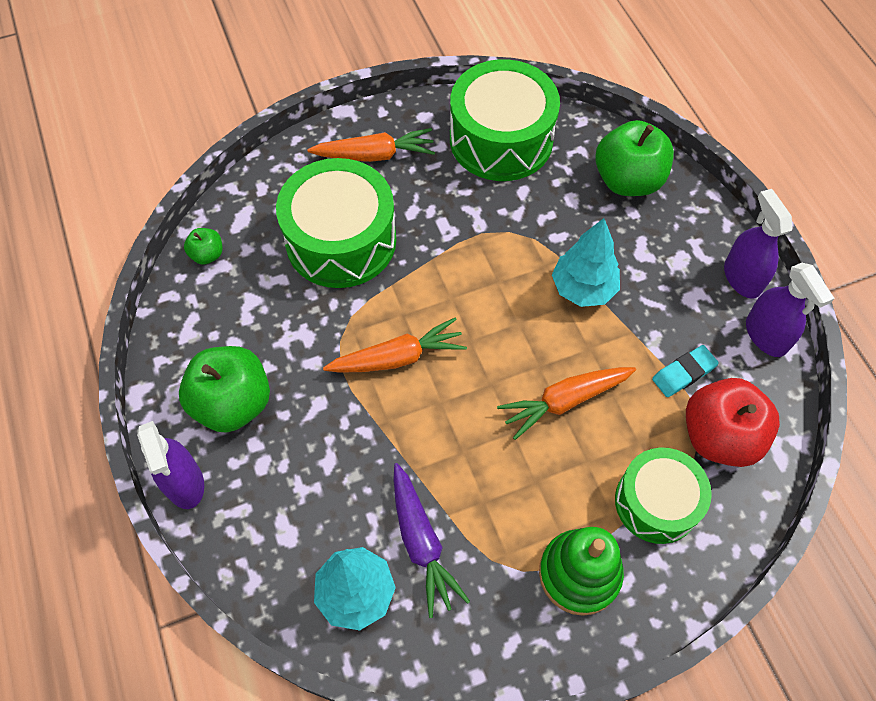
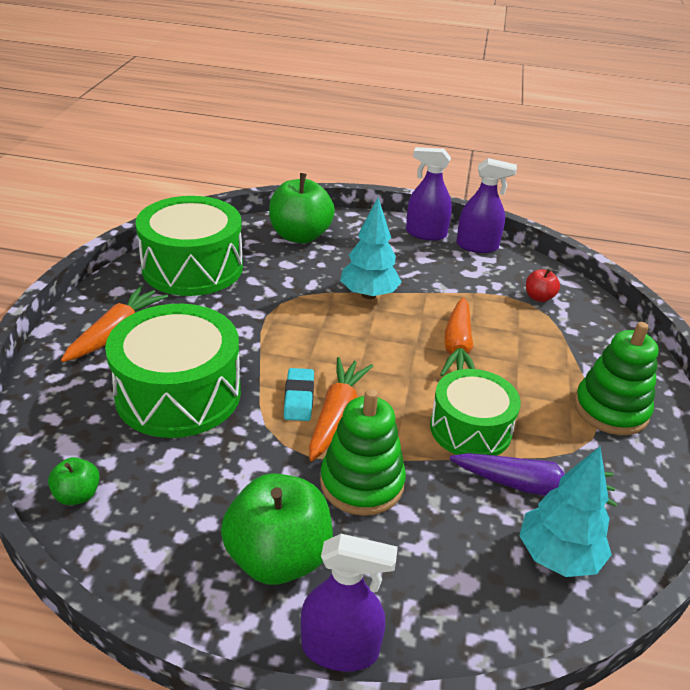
camera: 60 degrees left, 25 degrees down
(337, 416) = (362, 483): none -> green stacking toy
(656, 502) = (572, 346): green drum -> green drum (470, 429)
(683, 373) = (478, 288): turquoise eraser -> turquoise eraser (299, 398)
(719, 436) = (539, 297): red apple -> red apple, size x0.48

